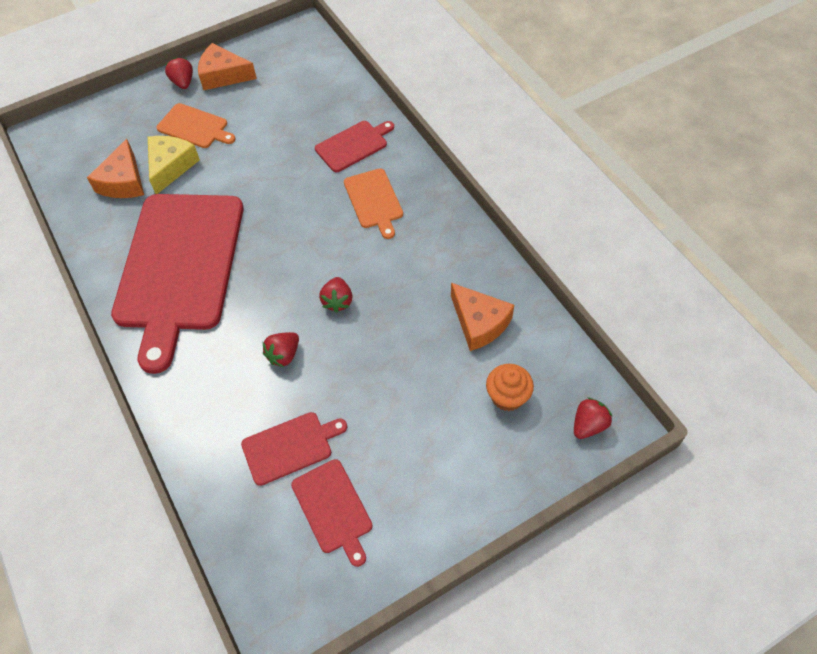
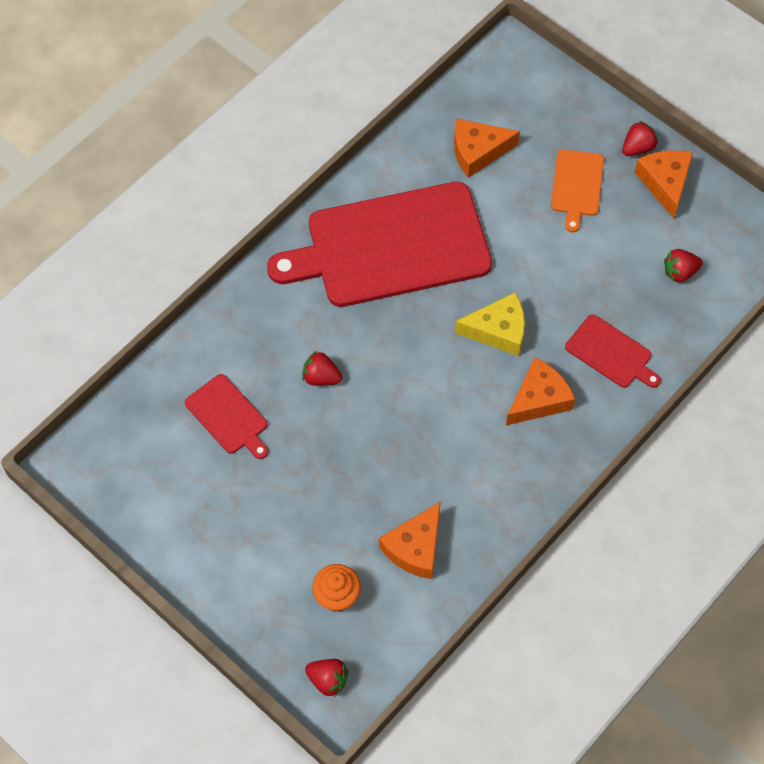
camera: 70 degrees right, 5 degrees up
(171, 167) = (513, 186): yellow cheese -> yellow cheese (498, 330)
(333, 509) = (179, 473): red cutting board -> none
(337, 301) = (397, 405): red strawberry -> red strawberry (679, 272)
(374, 201) = (539, 399): orange cutting board -> orange cheese

